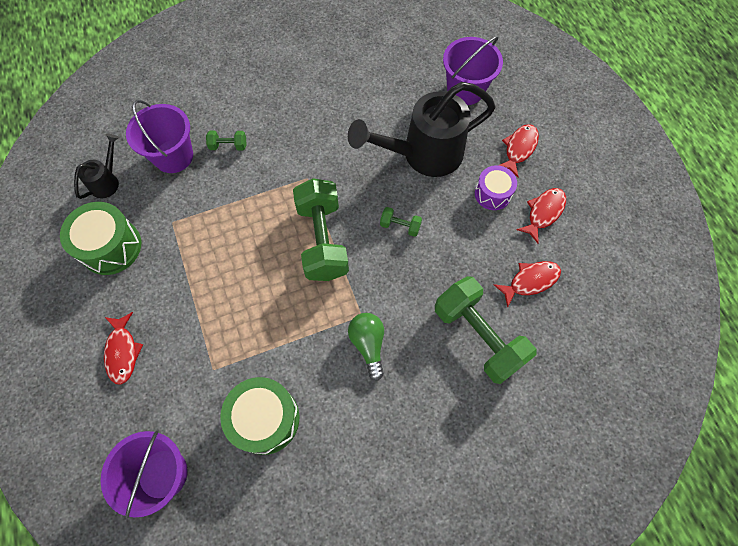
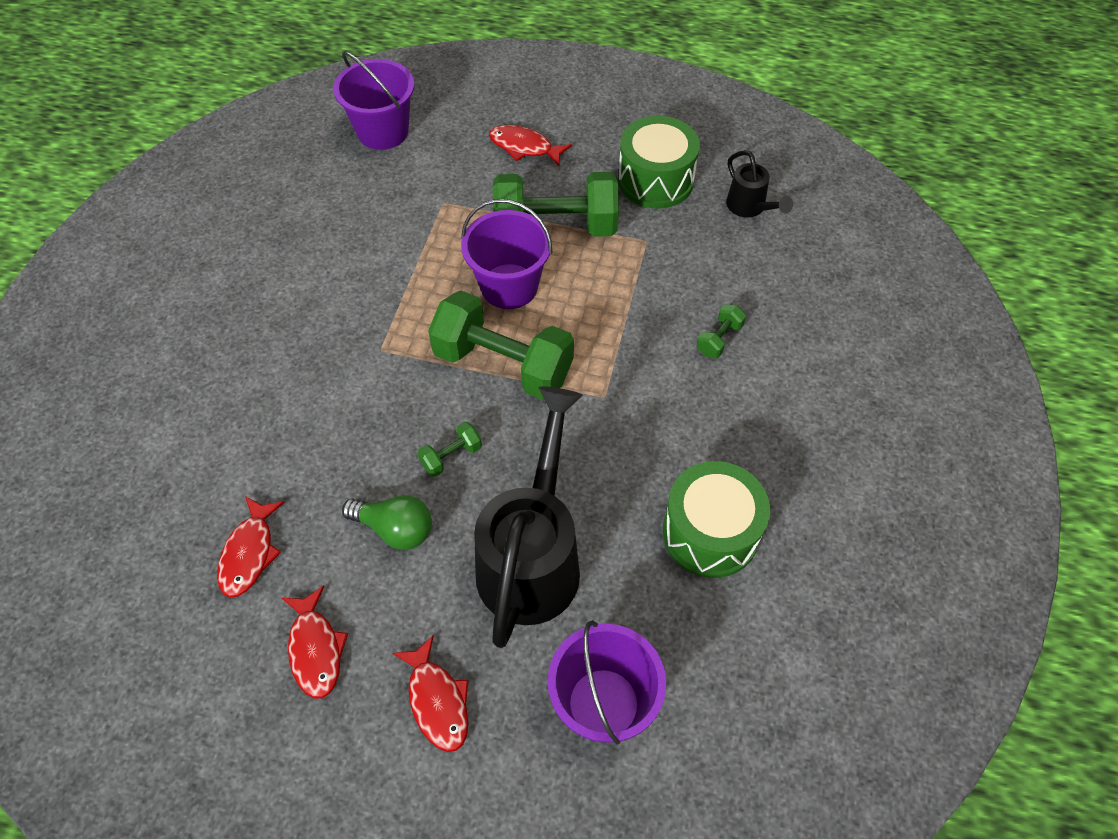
camera: 125 degrees right, 10 degrees down
(173, 156) = (743, 279): purple bucket -> purple bucket (509, 286)
(265, 419) = (357, 218): green drum -> green drum (710, 533)
(368, 344) = (343, 337): green light bulb -> green light bulb (395, 529)
(478, 336) = (248, 446): green dumbbell -> green dumbbell (555, 227)
(492, 194) = (400, 602): purple drum -> none

